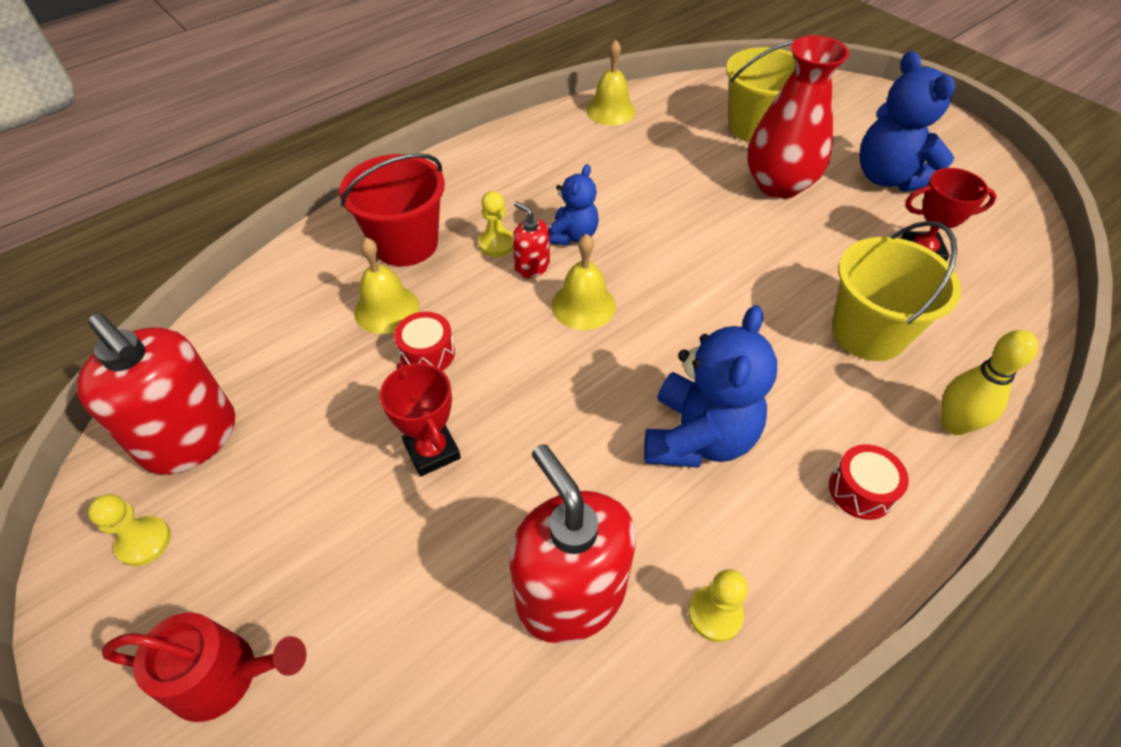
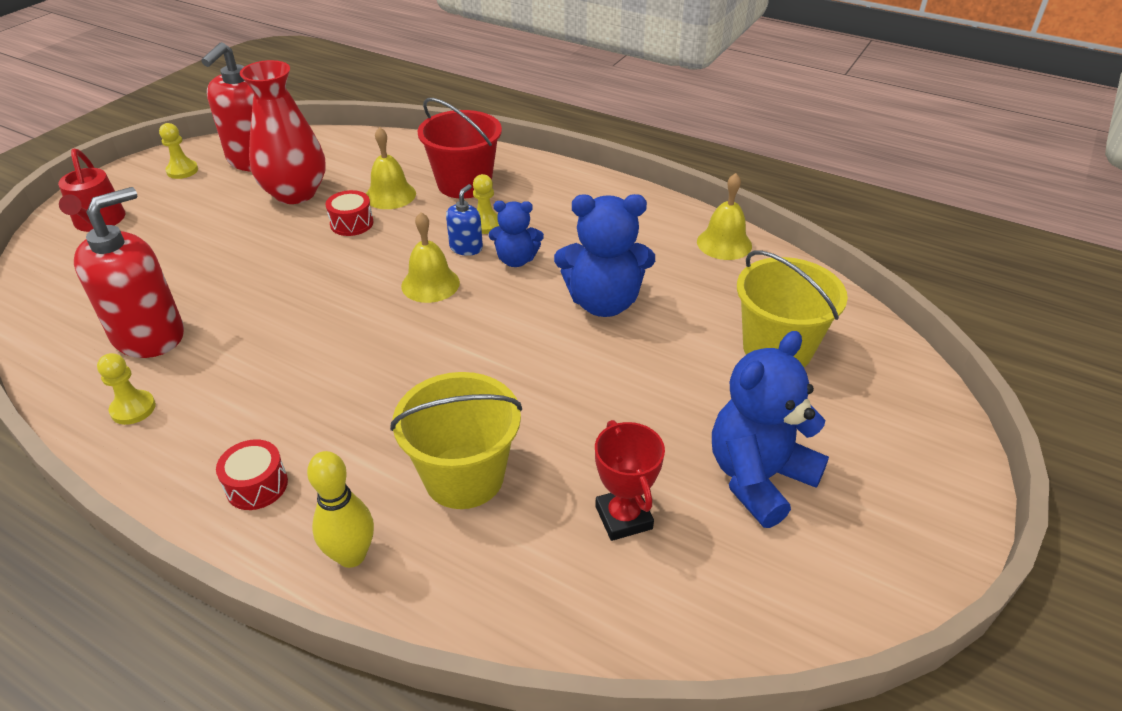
camera: 70 degrees right, 10 degrees down
(432, 451) = (262, 248): red trophy -> none
(532, 266) = (466, 248): red soap dispenser -> blue soap dispenser
(698, 437) = (298, 374): blue teddy bear -> blue teddy bear (603, 302)
(778, 185) = (678, 380): red vase -> red vase (295, 193)

